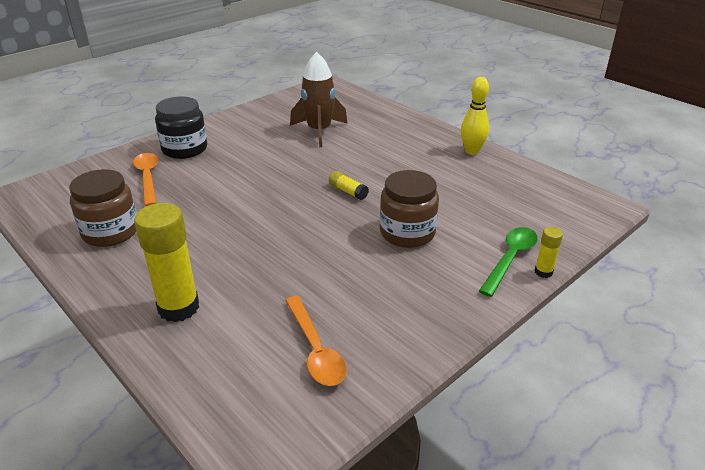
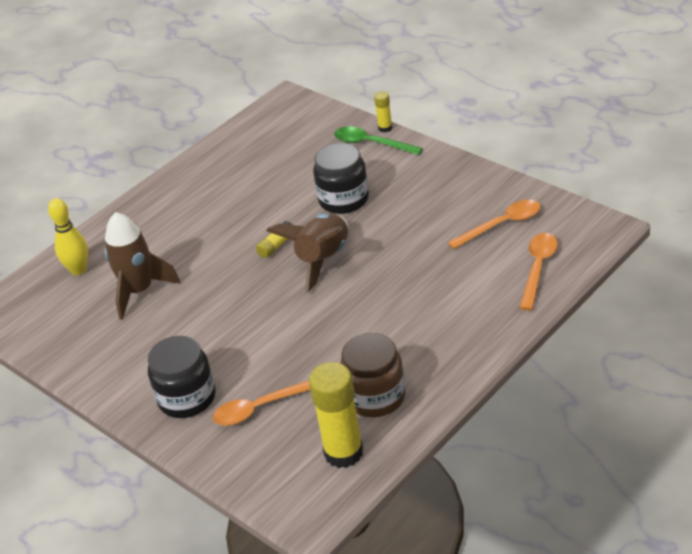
camera: 90 degrees left, 5 degrees up
(178, 307) = (476, 309): yellow glue stick -> yellow glue stick (343, 452)
(215, 370) = (538, 268): none -> orange spoon
(314, 215) = (323, 260): none -> brown rocket
(407, 233) = (343, 199): brown jar -> black jar
(472, 151) = (189, 174): yellow bowling pin -> yellow bowling pin (78, 270)

